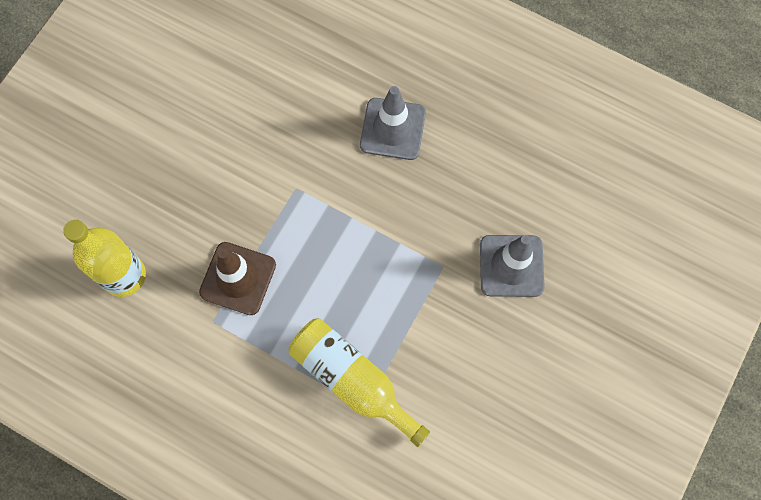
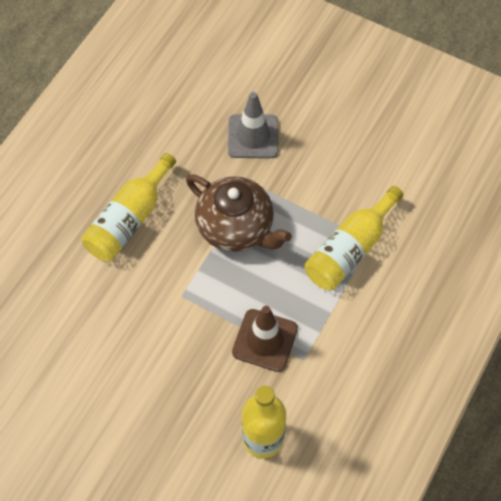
camera: 90 degrees left, 10 degrees down
(382, 246) = (236, 228): none -> brown teapot
(392, 129) = (129, 219): grey traffic cone -> yellow bottle

